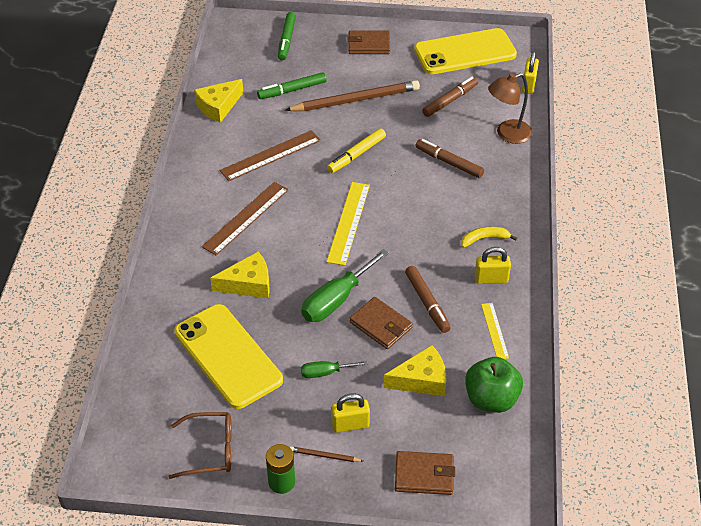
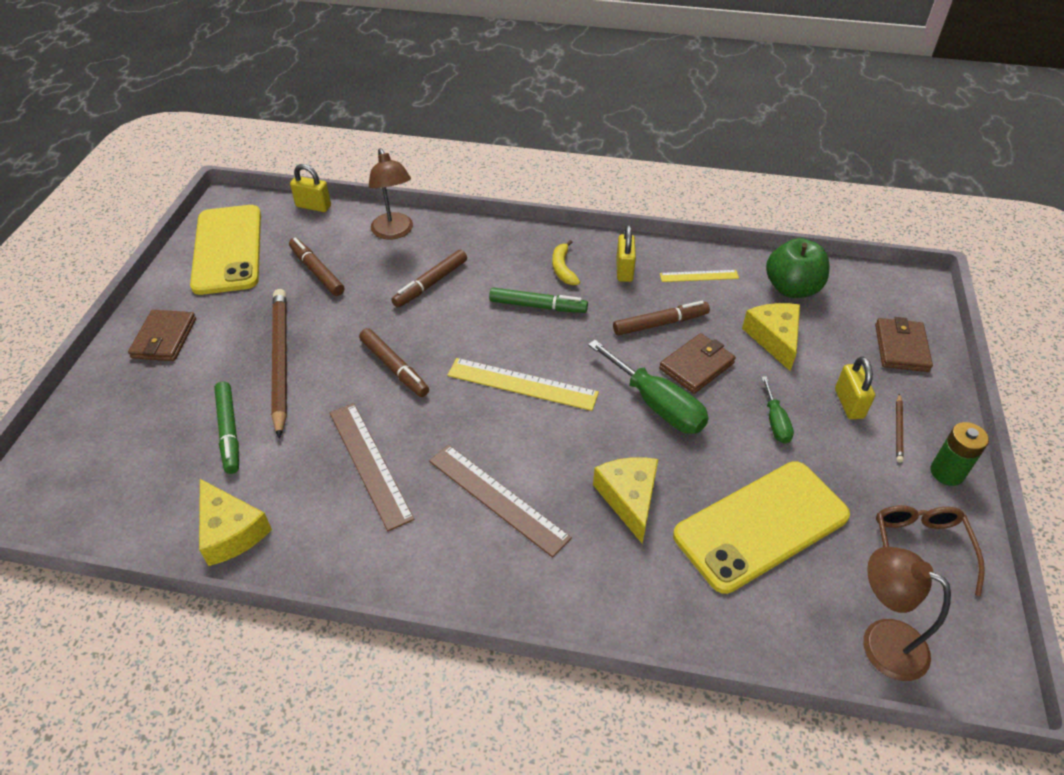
camera: 85 degrees left, 0 degrees up
(138, 414) = (881, 641): none -> brown lamp
(287, 40) = (101, 433): green marker -> green marker (538, 306)
(356, 155) = (394, 367): yellow marker -> brown marker

